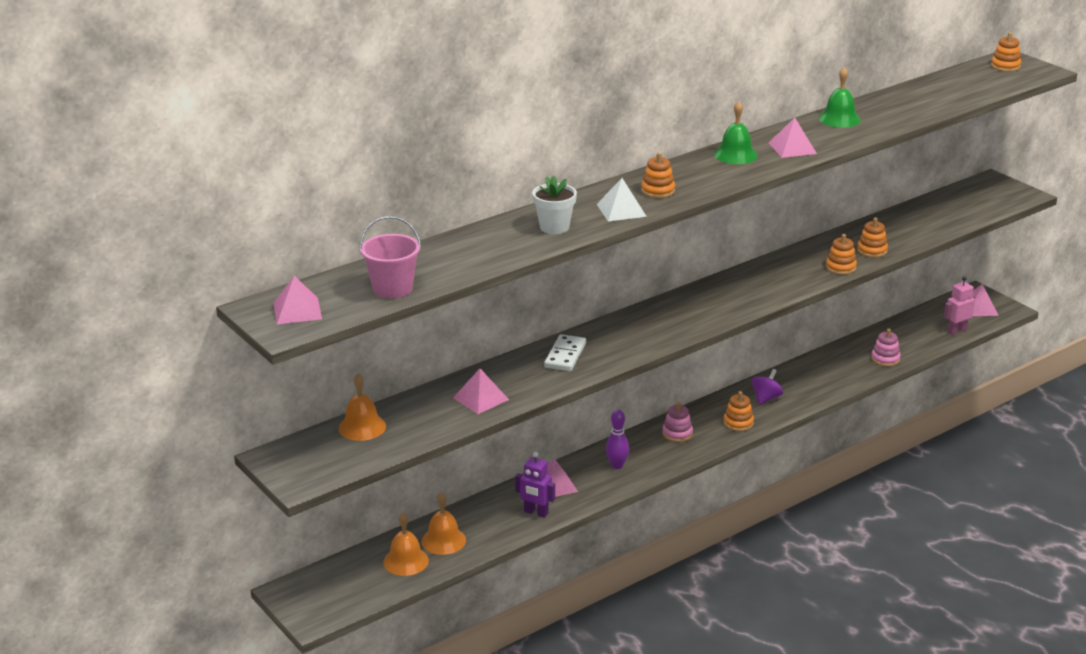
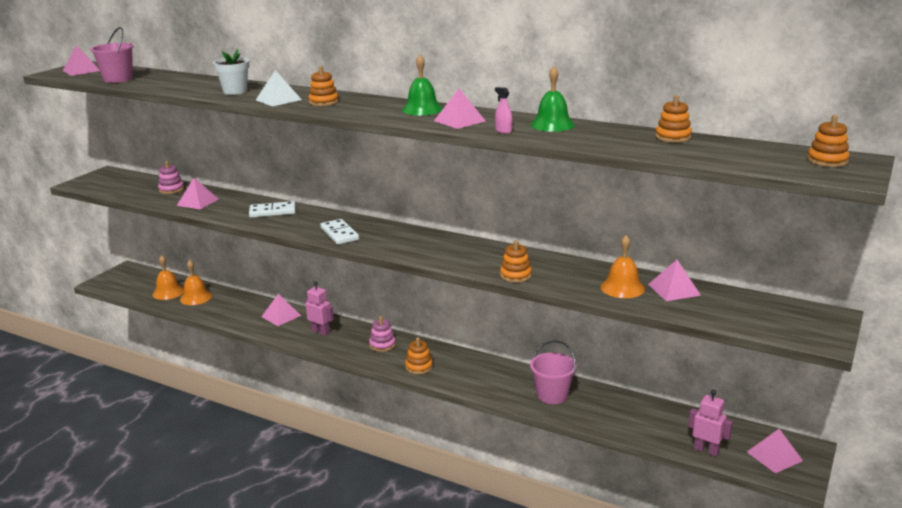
camera: 65 degrees right, 5 degrees down
(362, 427) = (148, 183): orange bell -> orange bell (622, 288)
(536, 512) = (242, 318): purple robot -> none
(617, 465) = (321, 332): purple bowling pin -> pink robot
(670, 328) = (339, 234): none -> white domino
(766, 398) = (469, 371): purple spinning top -> none
(837, 369) = (552, 395): none -> pink bucket
(841, 139) = (503, 131): none -> pink spray bottle
(872, 251) = (568, 283): orange stacking toy -> orange stacking toy (673, 137)
(885, 359) = (599, 417): pink stacking toy -> pink stacking toy (171, 189)
(914, 216) = (674, 289): none -> pink pyramid

